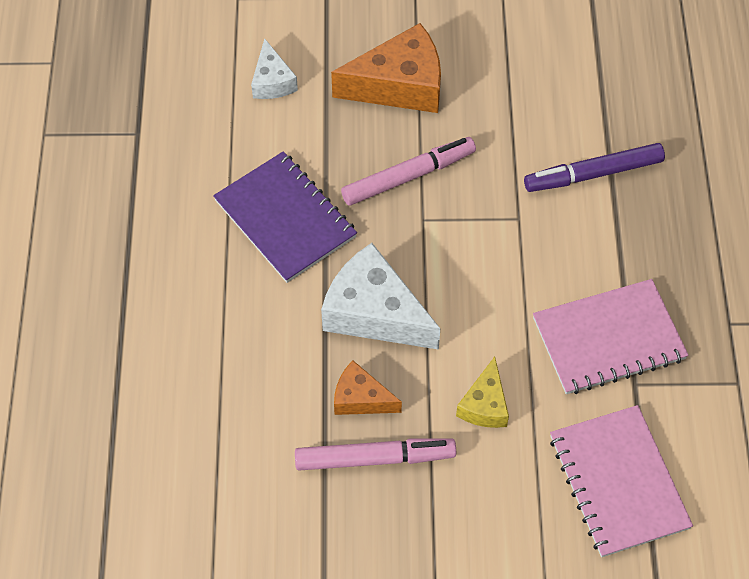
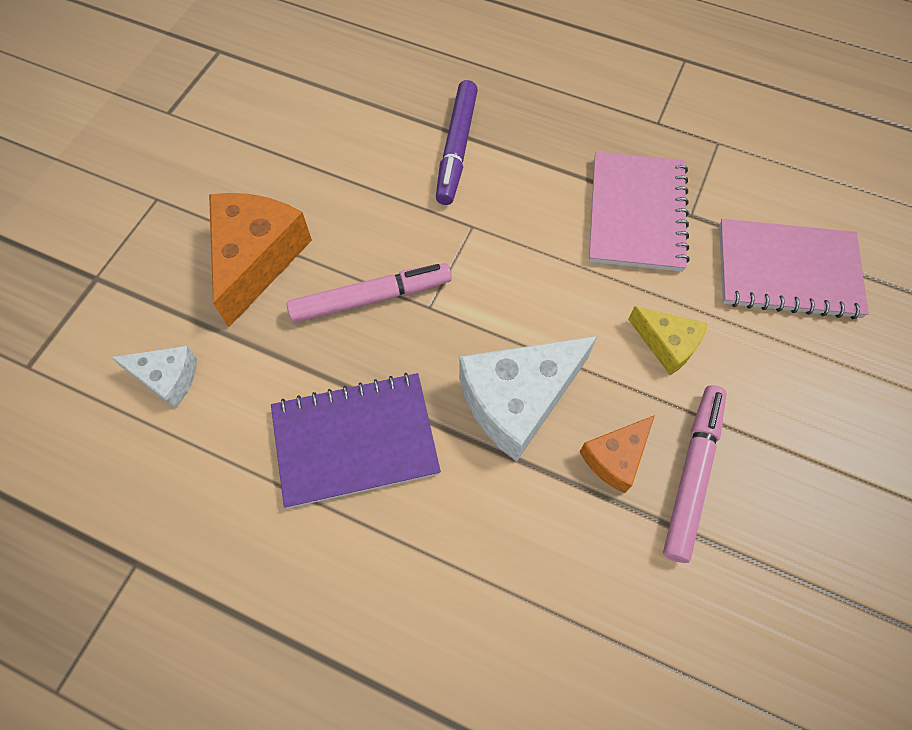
camera: 65 degrees left, 5 degrees up
(408, 176) = (371, 298): pink marker -> pink marker turned 75 degrees clockwise

